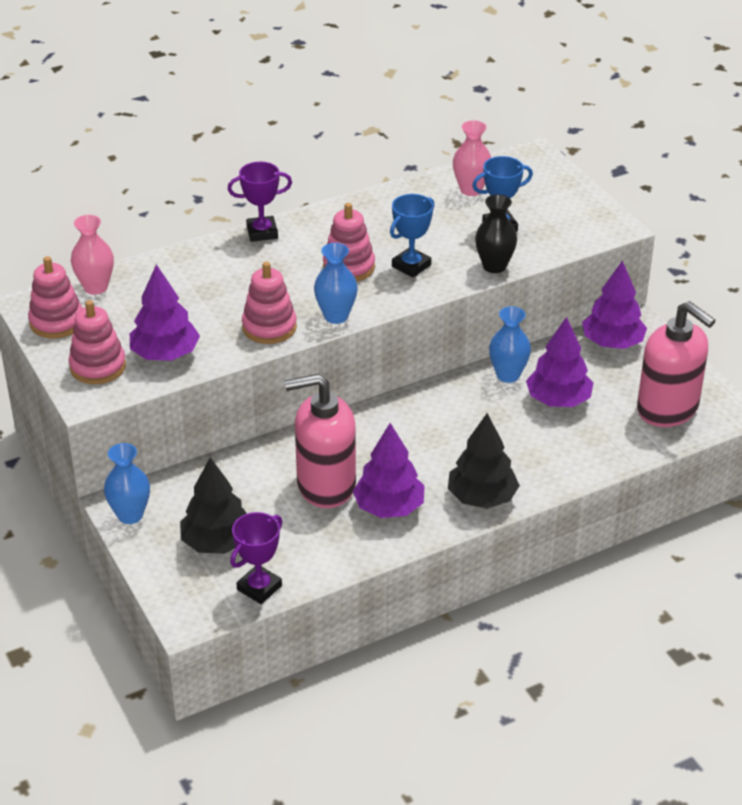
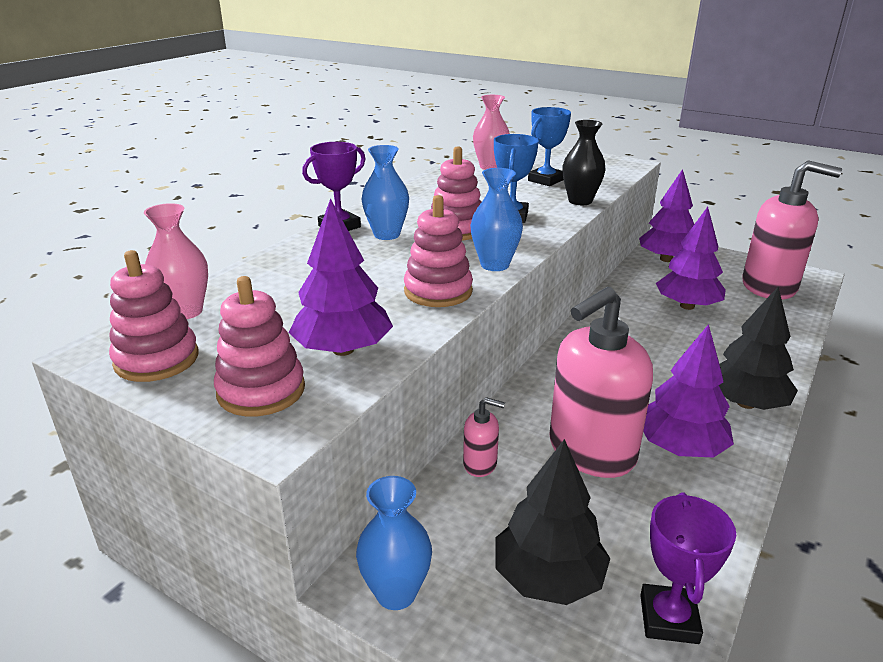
camera: 30 degrees left, 10 degrees down
(245, 464) = (480, 464): none -> pink soap dispenser
(508, 375) = (624, 301): blue vase -> blue vase (387, 235)

